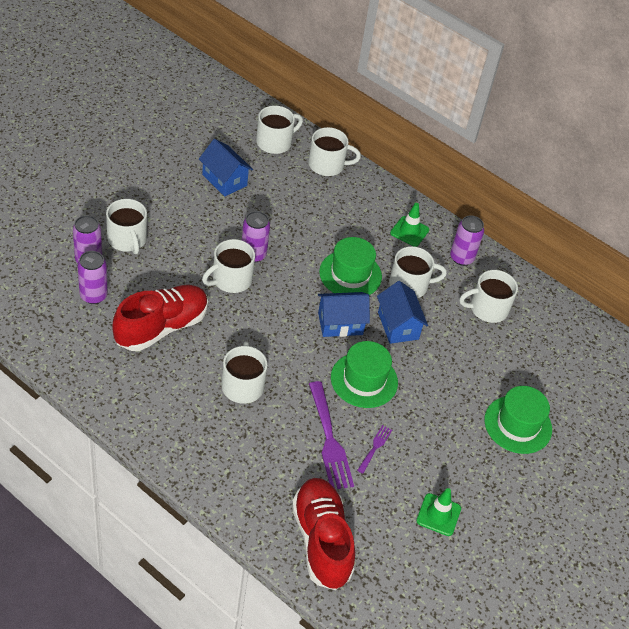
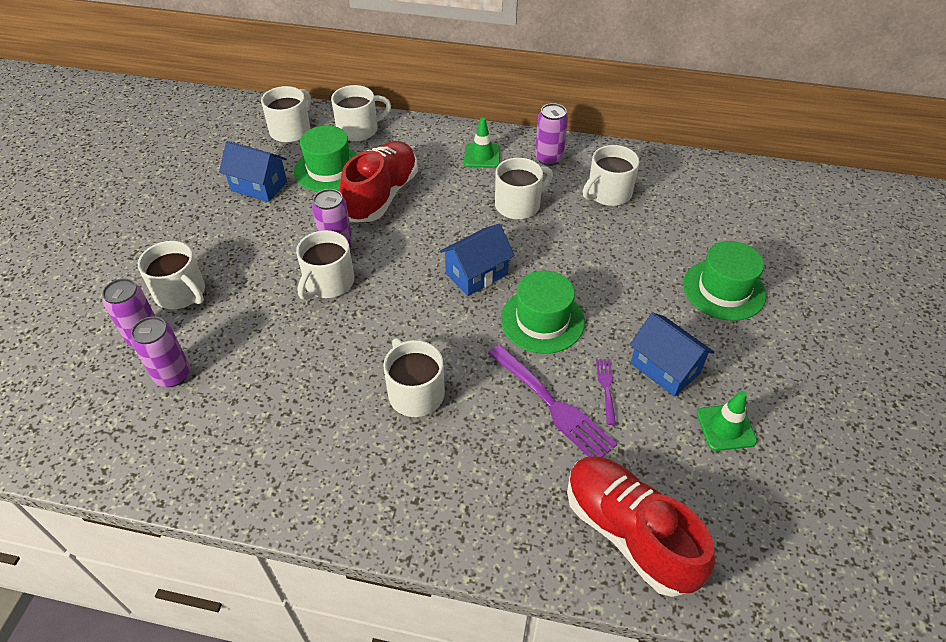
camera: 20 degrees left, 0 degrees up
(161, 327) = (279, 373): red shoe -> red shoe (382, 195)
(350, 274) = (452, 220): green hat -> green hat (329, 169)
(398, 326) = (536, 249): blue house -> blue house (665, 368)

